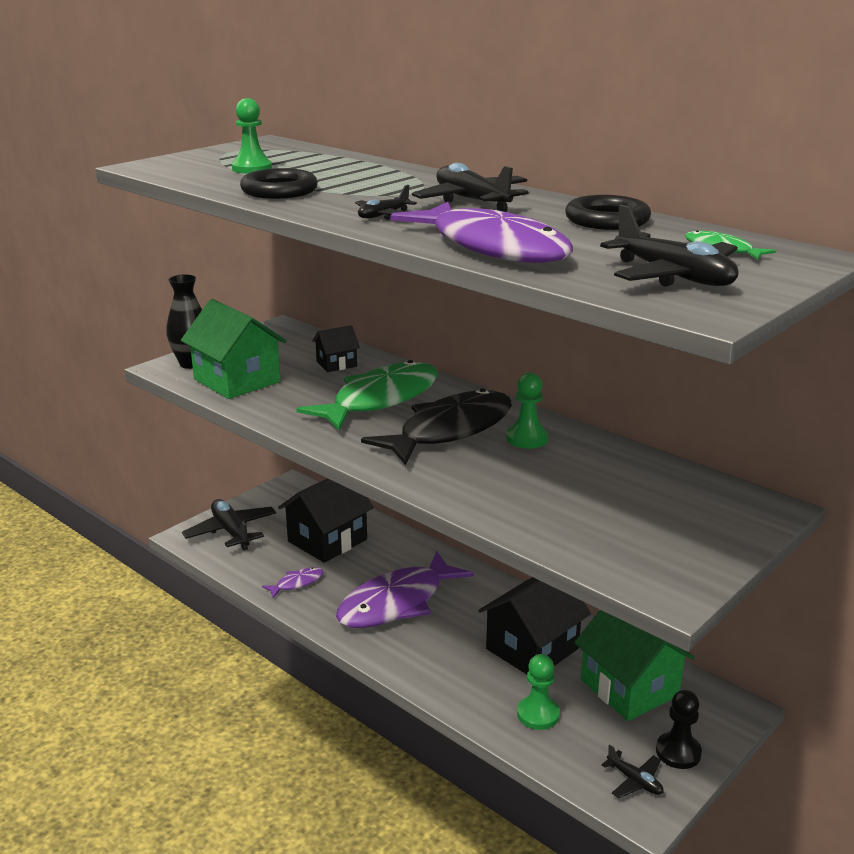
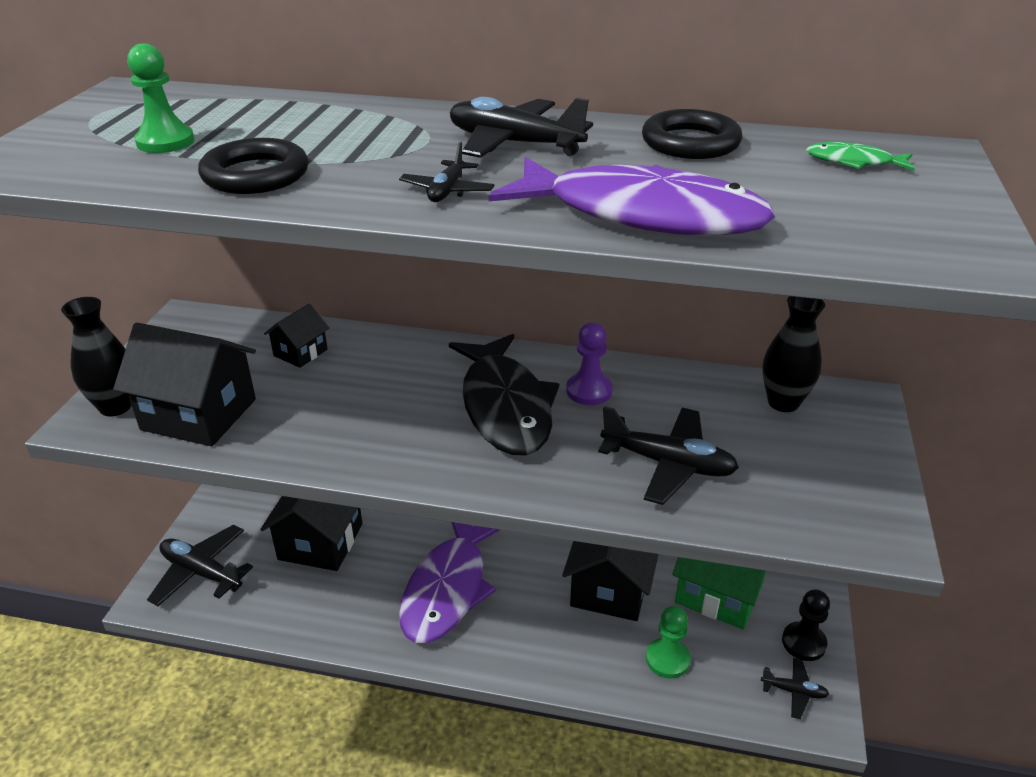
camera: 30 degrees left, 10 degrees up
(237, 380) = (199, 414): green house -> black house
(297, 583) = (325, 609): purple fish -> none
(380, 400) = (394, 388): green fish -> none
(450, 430) = (505, 407): black fish -> black fish turned 150 degrees clockwise
(527, 438) = (589, 391): green pawn -> purple pawn
(673, 277) = (875, 214): black plane -> black plane (668, 464)
(689, 489) = (783, 402): none -> black vase

